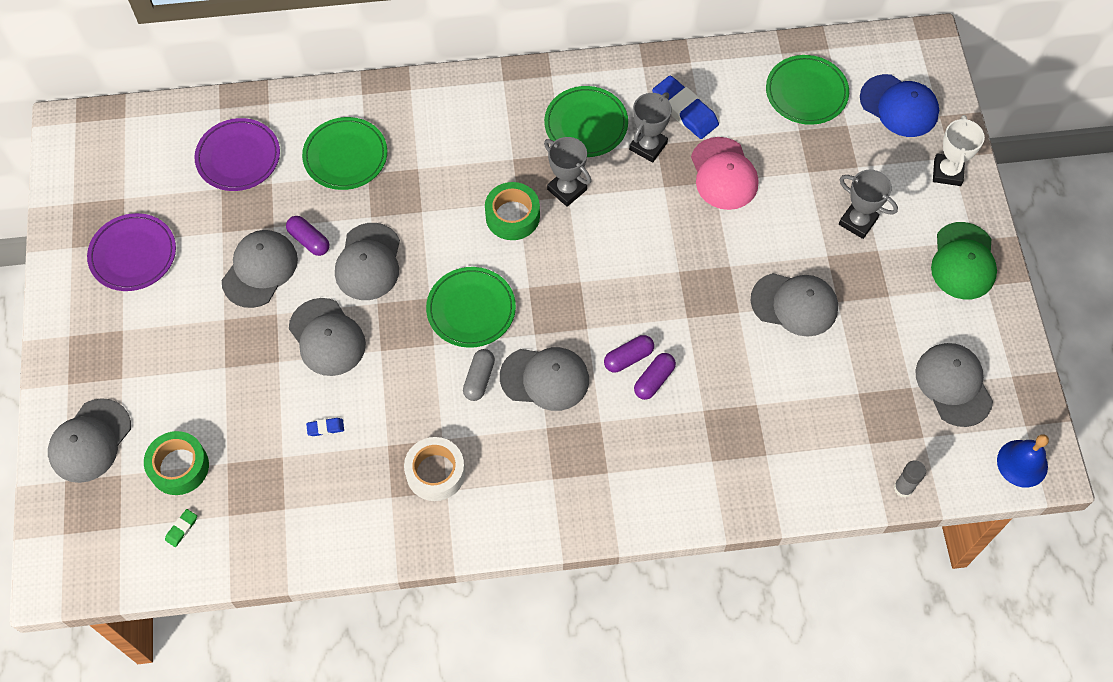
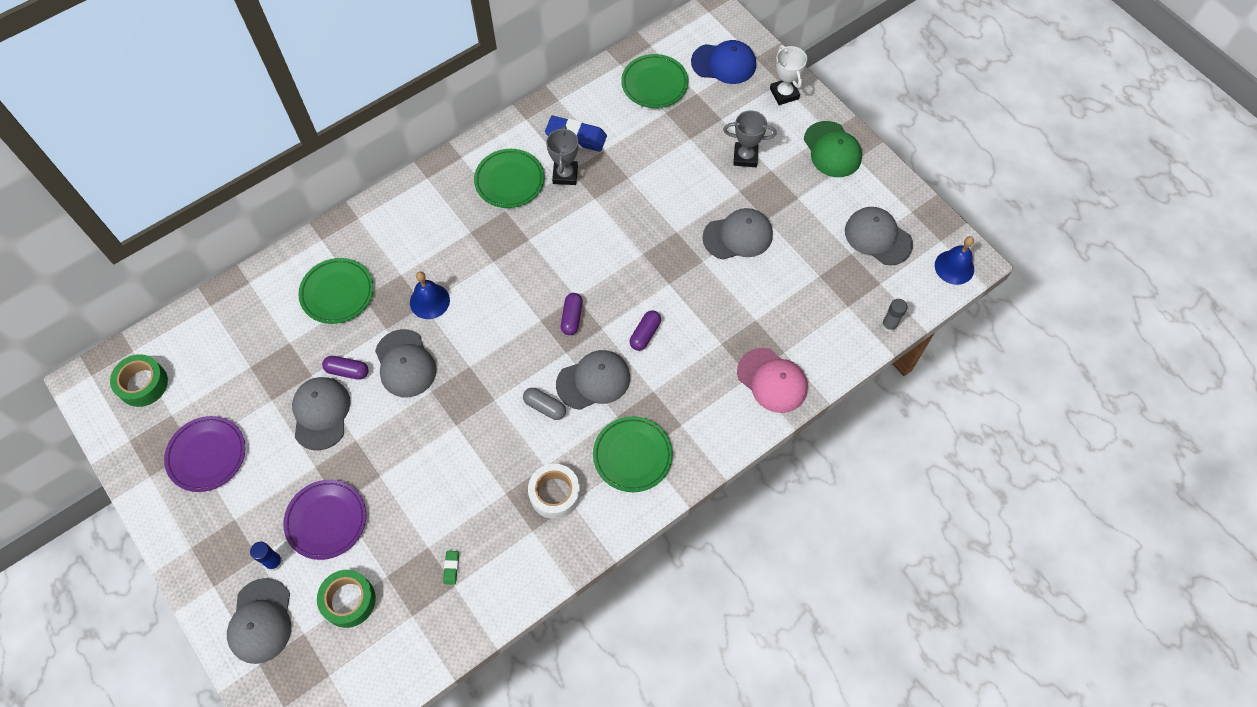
camera: 30 degrees left, 0 degrees up
(134, 391) = (274, 562): none -> blue glue stick
(181, 529) = (381, 647): green eraser -> green eraser (451, 568)
(238, 157) = (249, 336): purple plate -> purple plate (326, 520)
(325, 428) = (449, 506): blue eraser -> none
(327, 337) = (407, 437): grey cap -> none
(430, 210) = (429, 301): none -> blue bell
(471, 309) = (507, 359): green plate -> green plate (632, 455)
(479, 379) = (545, 407): grey capsule -> grey capsule turned 45 degrees counterclockwise
(512, 216) = (496, 274): green tape -> green tape (143, 384)
(567, 189) = (524, 235): grey trophy -> none
(654, 380) = (673, 340): purple capsule -> purple capsule (571, 318)
(724, 174) = (632, 168): pink cap -> pink cap (772, 380)

